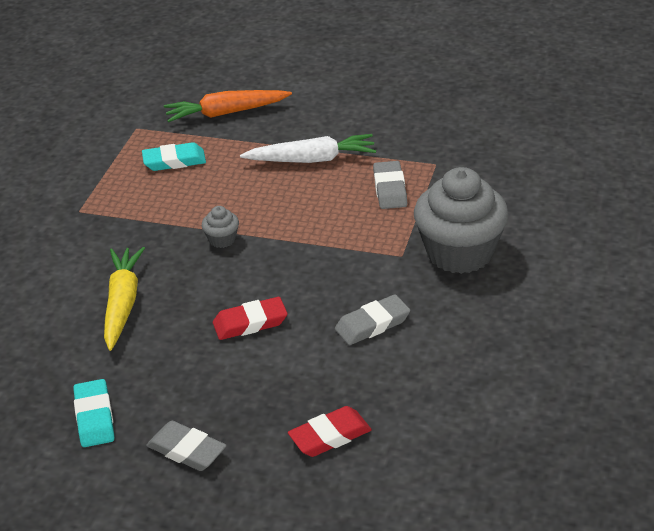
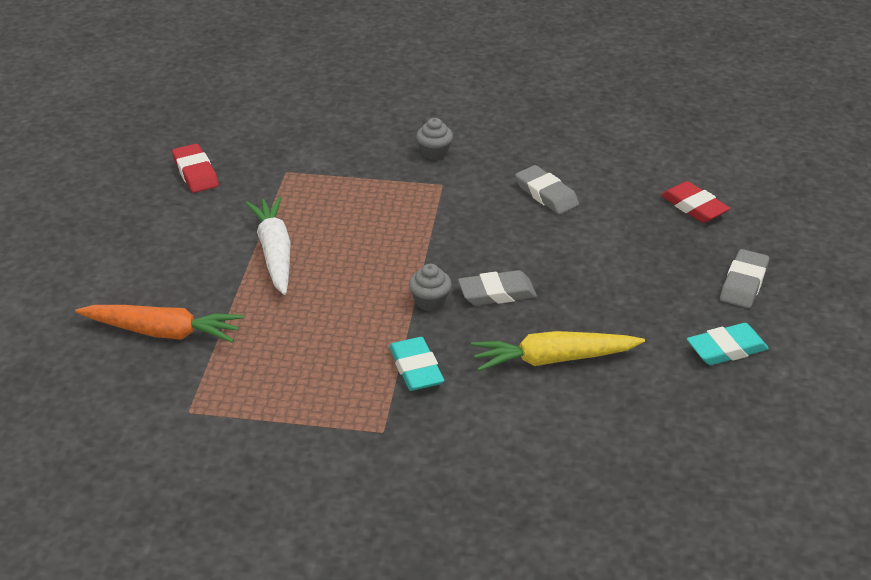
camera: 100 degrees left, 0 degrees up
(174, 161) = (272, 362): turquoise eraser -> turquoise eraser (416, 368)
(226, 113) = (163, 332): orange carrot -> orange carrot turned 60 degrees counterclockwise
(250, 323) = (562, 266): red eraser -> red eraser (195, 172)
(390, 189) = (332, 197): grey eraser -> grey eraser (497, 293)
(460, 253) = (434, 152): grey cupcake -> grey cupcake, size x0.42

